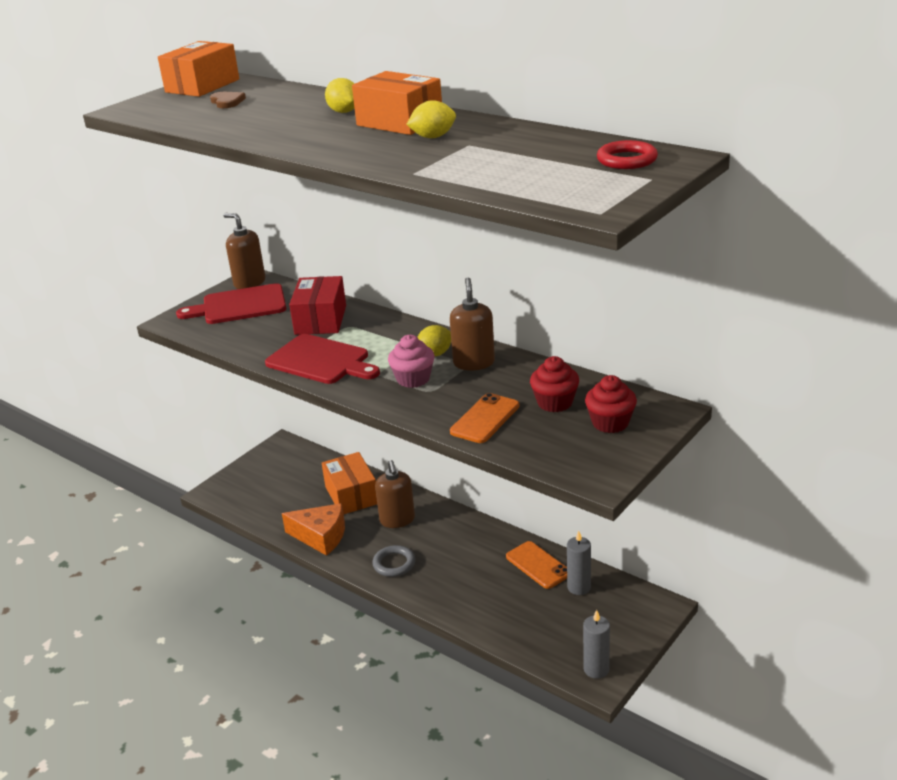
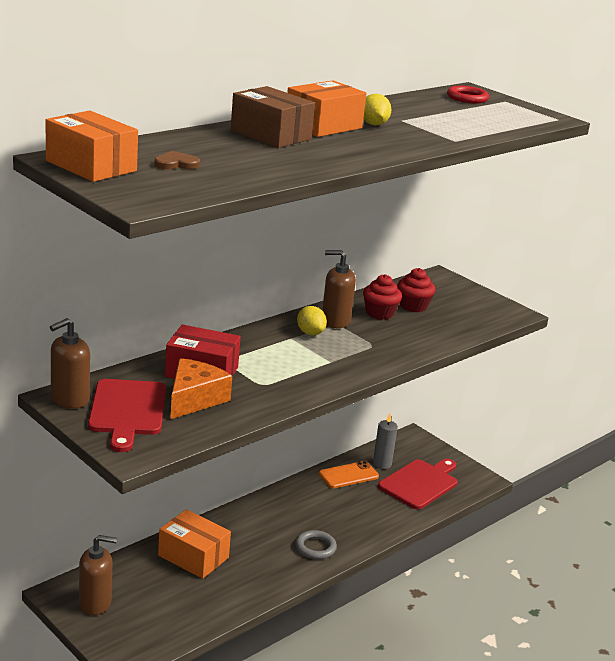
camera: 85 degrees left, 5 degrees down
(321, 361) = (289, 382): red cutting board -> red cutting board (420, 483)
(321, 536) = (253, 586): orange cheese -> orange cheese (194, 399)
(344, 112) = (270, 135): yellow lemon -> brown box
(351, 495) = (193, 556): orange box -> orange box turned 45 degrees clockwise
(397, 520) = (250, 535): brown soap dispenser -> brown soap dispenser (95, 603)
(413, 379) = (348, 348): pink cupcake -> none
(485, 419) = (425, 333): orange phone -> none
(596, 669) = (471, 478): grey candle -> none
(610, 423) = (448, 295): red cupcake -> red cupcake (379, 313)

